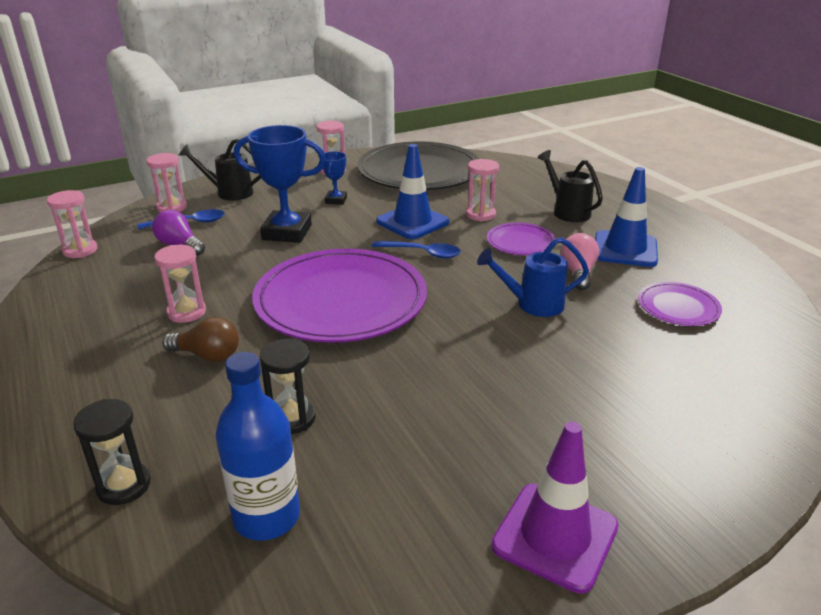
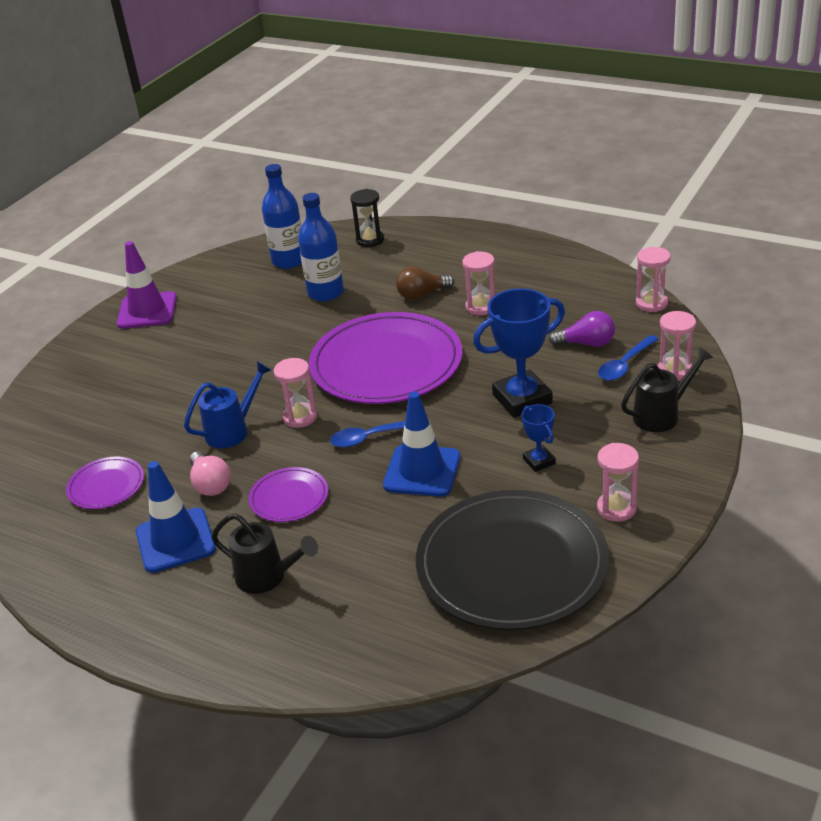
camera: 150 degrees right, 5 degrees up
(292, 418) = (325, 293): black hourglass -> blue bottle
(480, 214) = (362, 519): pink hourglass -> pink hourglass (300, 417)

